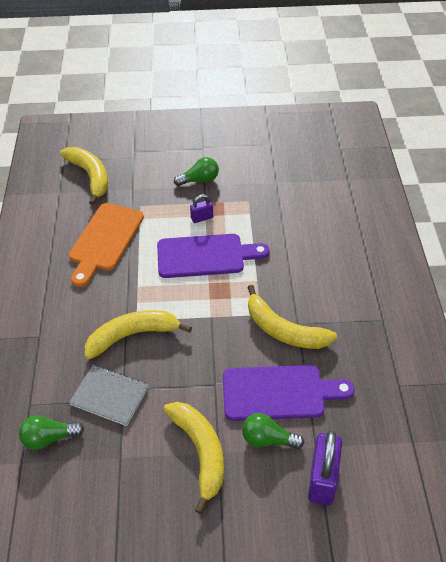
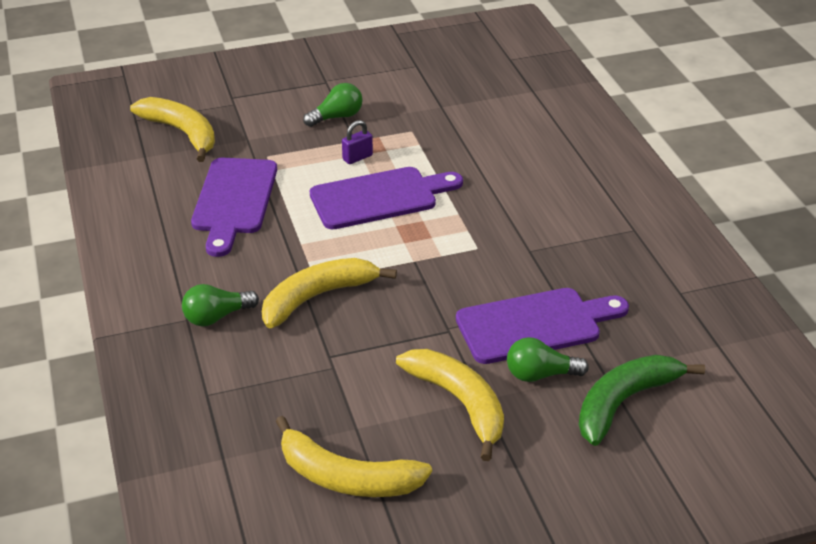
camera: 15 degrees left, 10 degrees down
(49, 438) = (250, 425): green light bulb -> green light bulb (216, 317)
(105, 240) = (234, 200): orange cutting board -> purple cutting board
(109, 396) = (314, 366): grey notebook -> none
(283, 330) = (514, 260): yellow banana -> yellow banana (346, 477)
(322, 479) = (624, 402): purple padlock -> green banana

